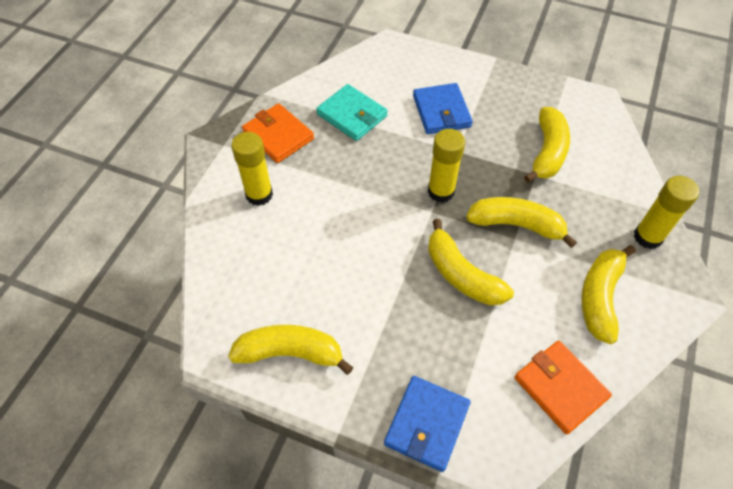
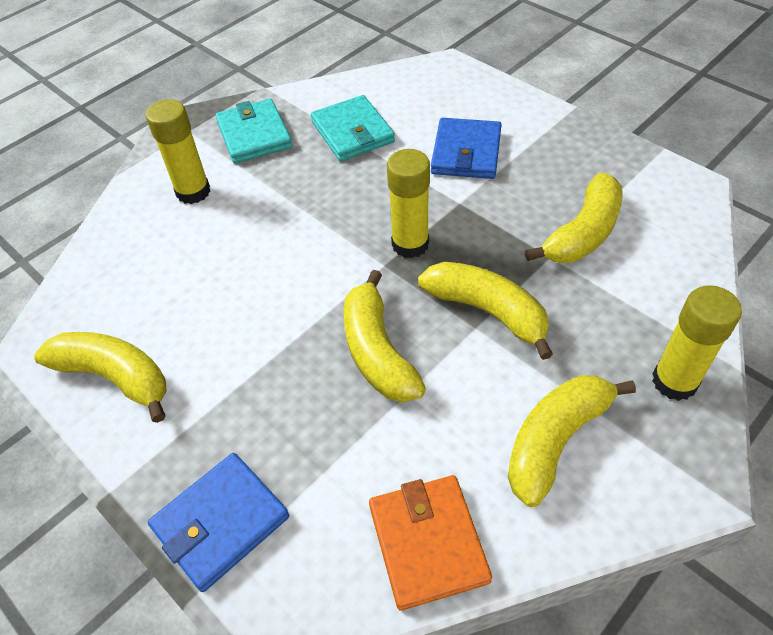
camera: 25 degrees right, 5 degrees down
(278, 135) = (254, 135): orange wallet -> turquoise wallet

